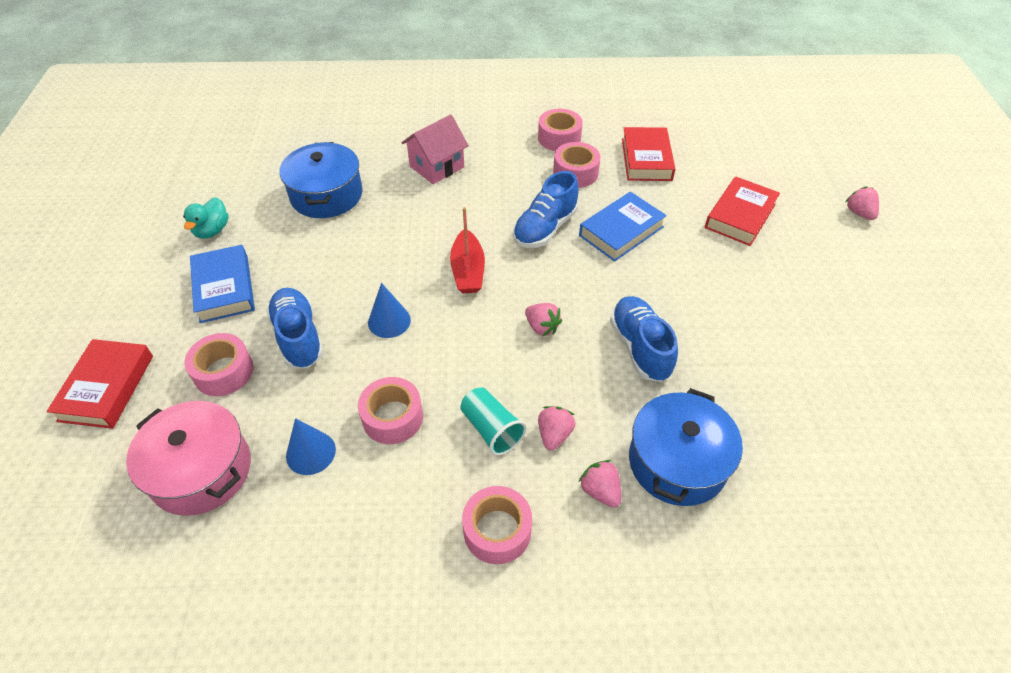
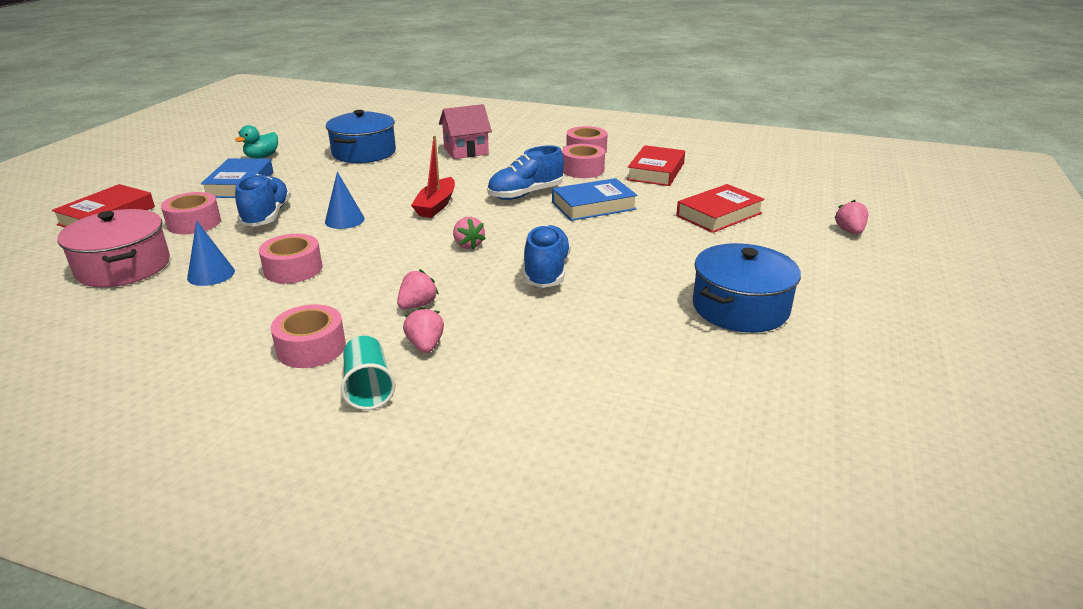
camera: 20 degrees right, 20 degrees down
(491, 429) = (366, 291): turquoise cup -> turquoise cup (368, 387)
(677, 462) = (515, 344): blue pot -> blue pot (740, 308)

